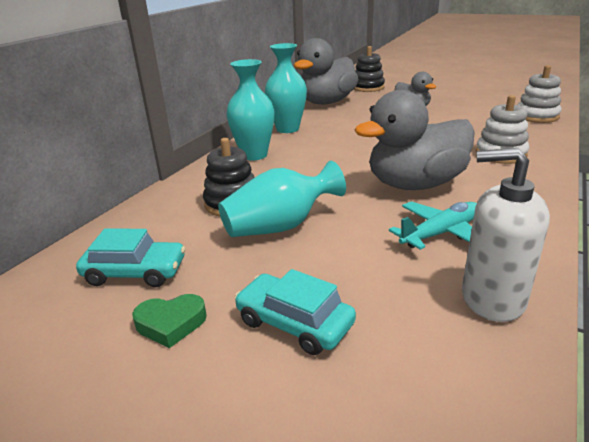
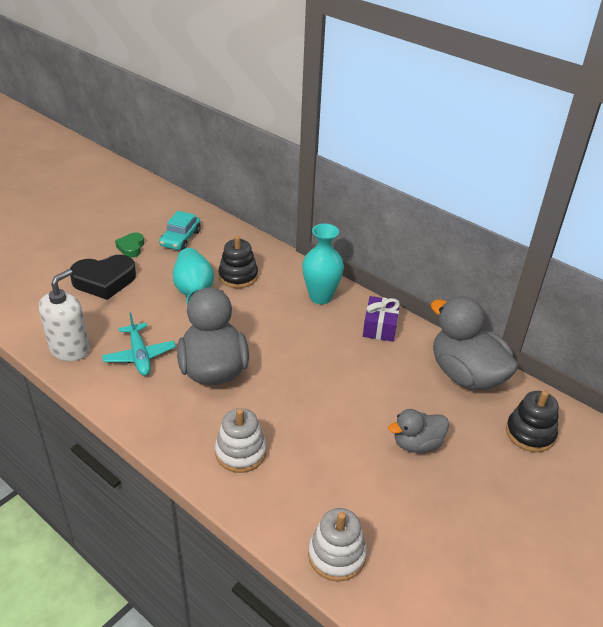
camera: 100 degrees right, 10 degrees up
(287, 129) = (380, 327): turquoise vase -> purple gift
(294, 323) = (104, 281): turquoise car -> black heart

